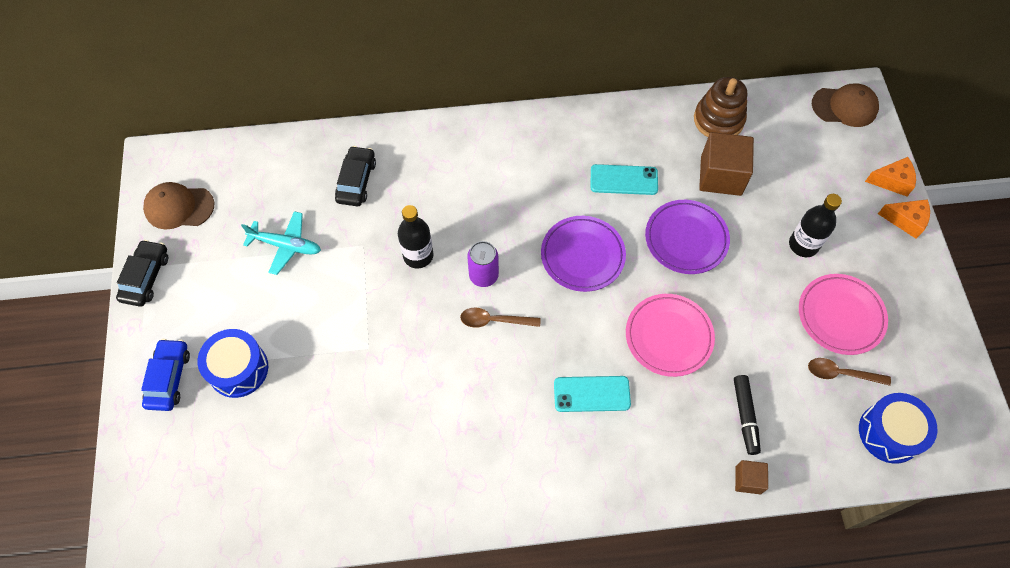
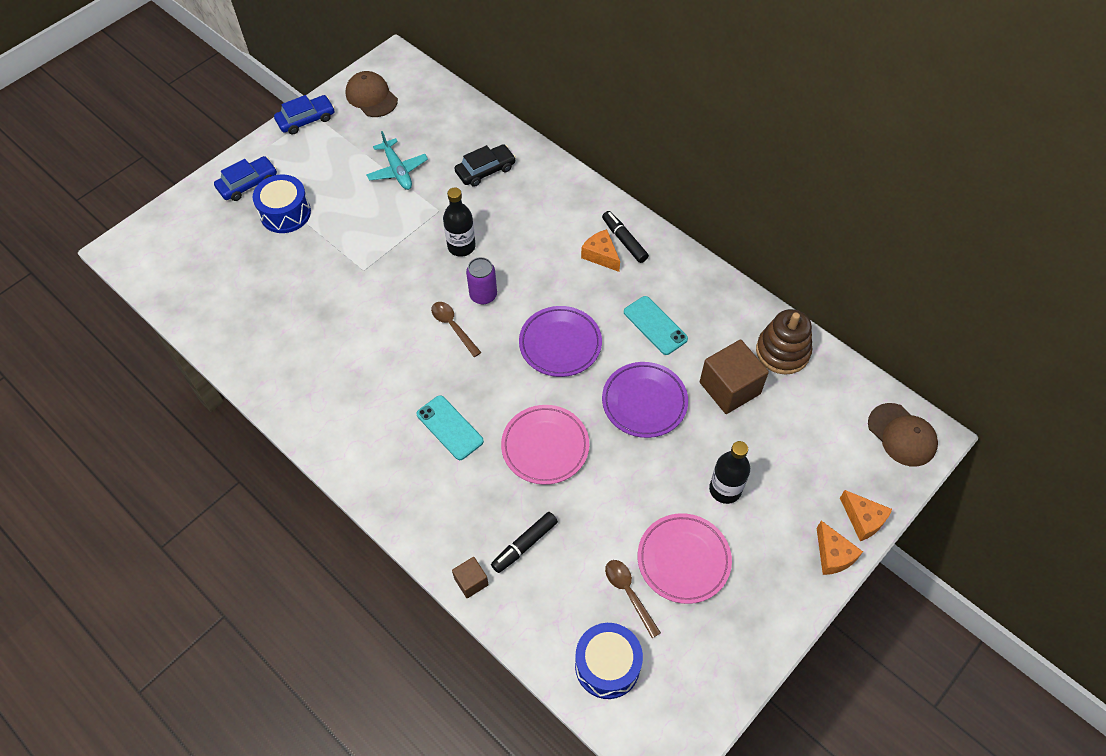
camera: 50 degrees right, 5 degrees down
(146, 277) = (306, 119): black car -> blue car
(524, 165) = (601, 255): none -> orange cheese
(525, 140) = (624, 240): none -> black marker

